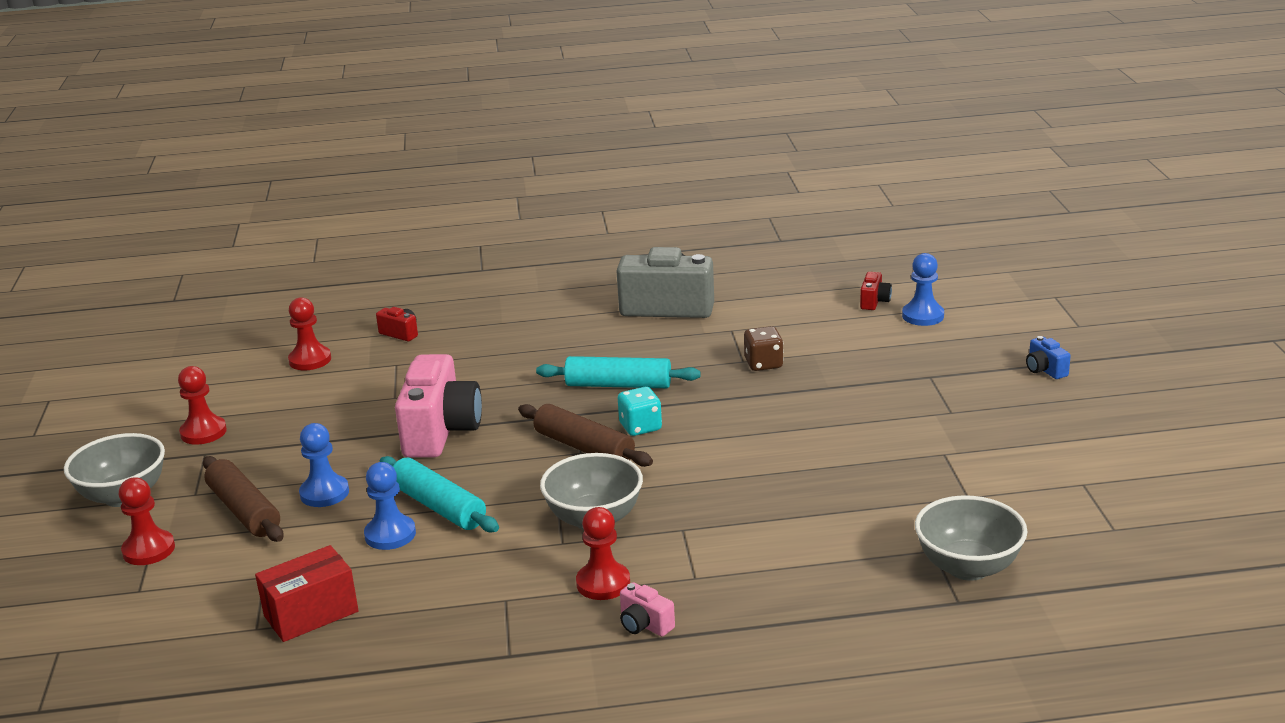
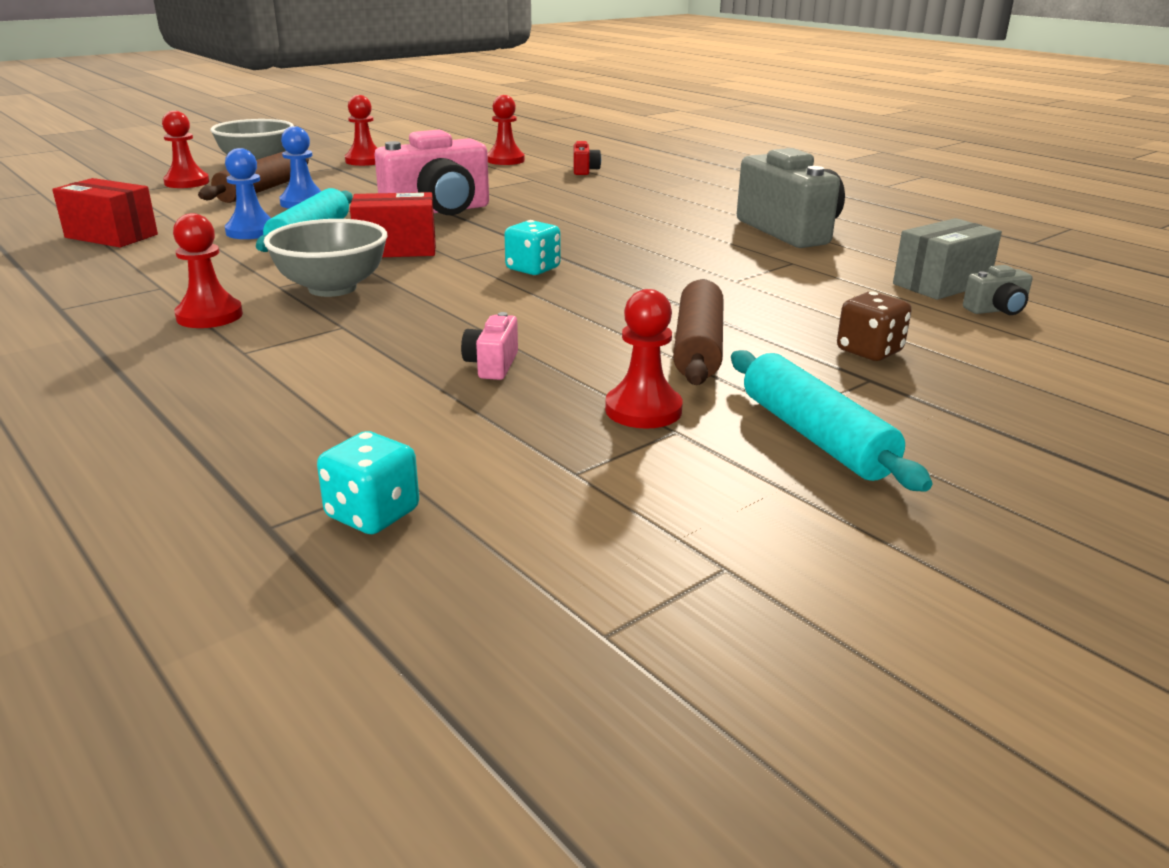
camera: 55 degrees right, 0 degrees up
(527, 473) = (396, 249): none -> red box
(584, 448) = (466, 258): brown rolling pin -> brown rolling pin (698, 347)
(618, 385) = (604, 245): turquoise rolling pin -> turquoise rolling pin (815, 436)
(644, 625) = (133, 349): pink camera -> pink camera (492, 365)
(763, 364) = (744, 289): brown dice -> brown dice (869, 351)
(819, 299) = (941, 284): none -> grey box
(874, 302) = (996, 310): red camera -> grey camera
(911, 455) = (643, 410): none -> red pawn
(923, 316) = (1020, 342): blue pawn -> none
(968, 567) = (372, 514): grey bowl -> turquoise dice
(1045, 370) = (1037, 456): blue camera -> none

